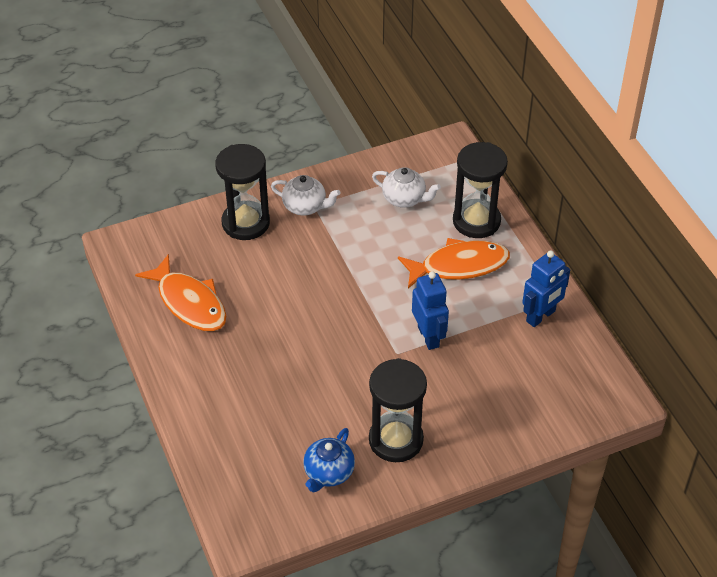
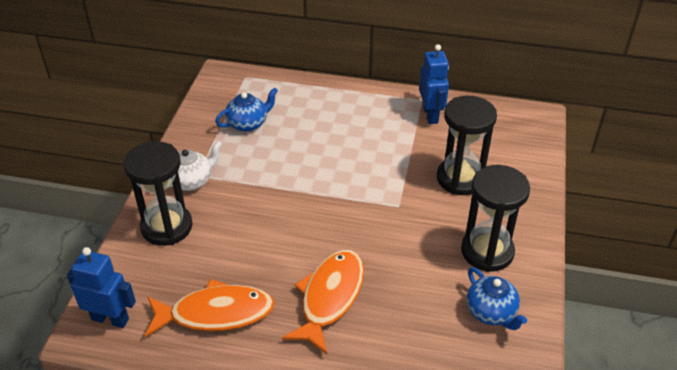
camera: 55 degrees left, 5 degrees down
(404, 199) = (248, 123): white teapot -> blue teapot
(428, 336) = (398, 180): blue robot -> blue robot (110, 319)
(459, 266) = (344, 130): orange fish -> orange fish (330, 298)
(476, 221) = (310, 100): black hourglass -> black hourglass (460, 178)

